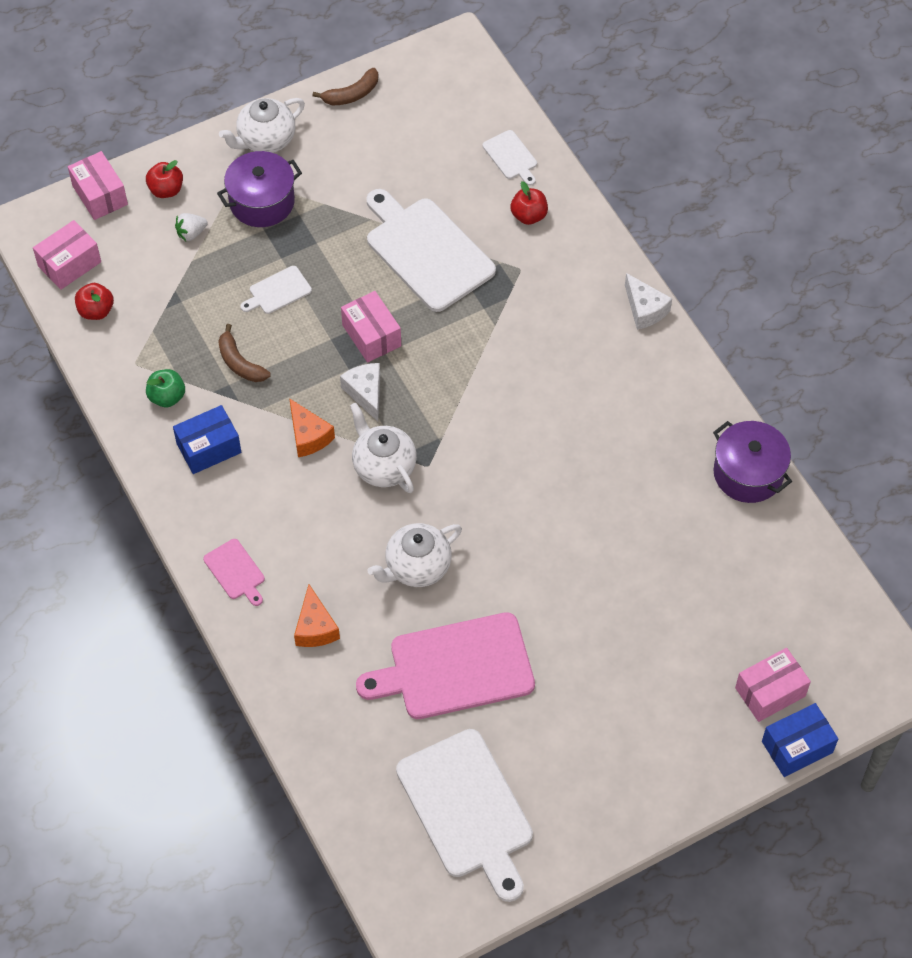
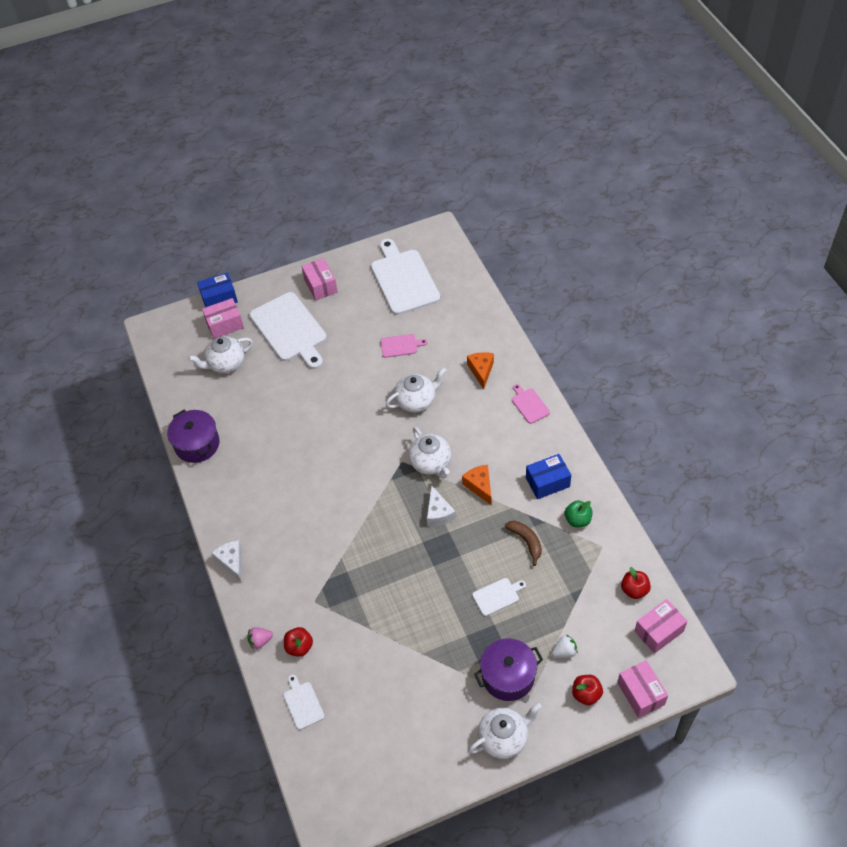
camera: 170 degrees left, 5 degrees down
(352, 94) = (427, 781): brown banana -> none
(371, 335) = (430, 556): pink box -> pink box (320, 286)
(426, 251) = (382, 621): white cutting board -> white cutting board (290, 329)
(455, 668) = (400, 345): pink cutting board -> pink cutting board, size x0.45
(580, 218) = (260, 641): none -> pink strawberry
(745, 615) = (226, 364): none -> white teapot

